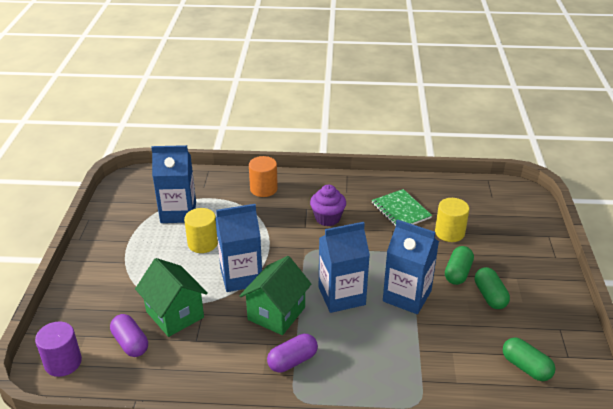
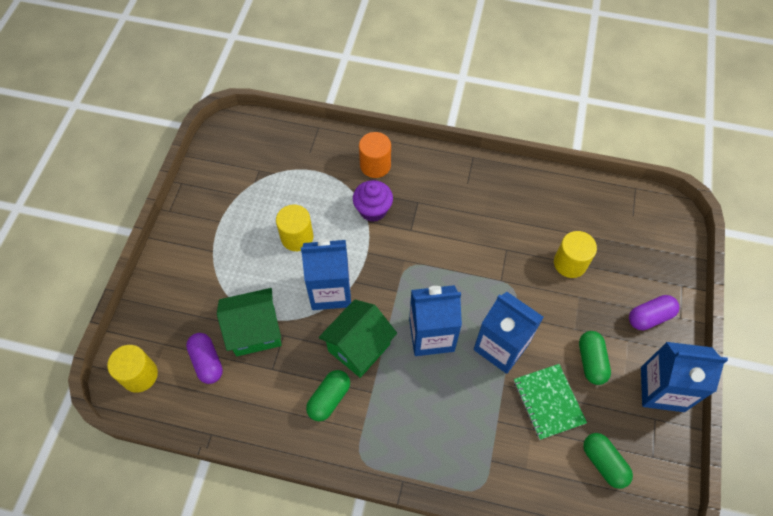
camera: 10 degrees right, 25 degrees up
(63, 362) = (139, 375): purple cylinder -> yellow cylinder
(175, 314) = (255, 331): green house -> green house turned 75 degrees counterclockwise
(178, 212) = (277, 187): blue carton -> blue carton (662, 389)
(292, 361) = (364, 412): purple capsule -> purple capsule (649, 317)
(327, 218) = (438, 221): purple cupcake -> purple cupcake (373, 210)
(401, 210) = (523, 221): green notebook -> green notebook (548, 402)
(457, 273) = (564, 323): green capsule -> green capsule (329, 399)

